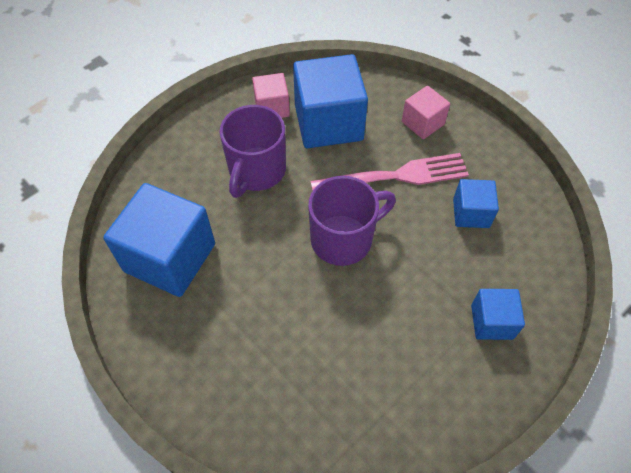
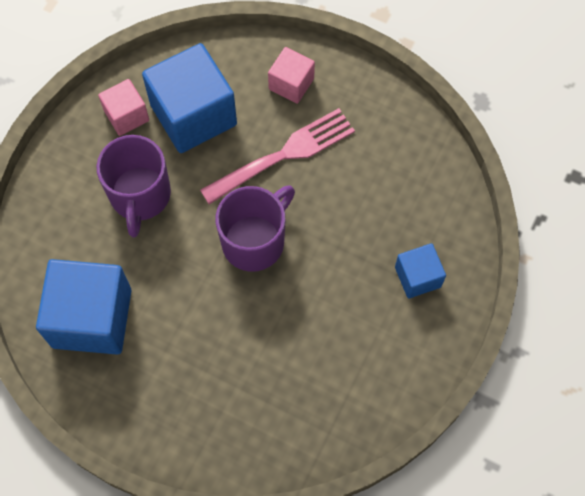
camera: 20 degrees left, 10 degrees up
(471, 213) = (368, 172): blue cube -> none

